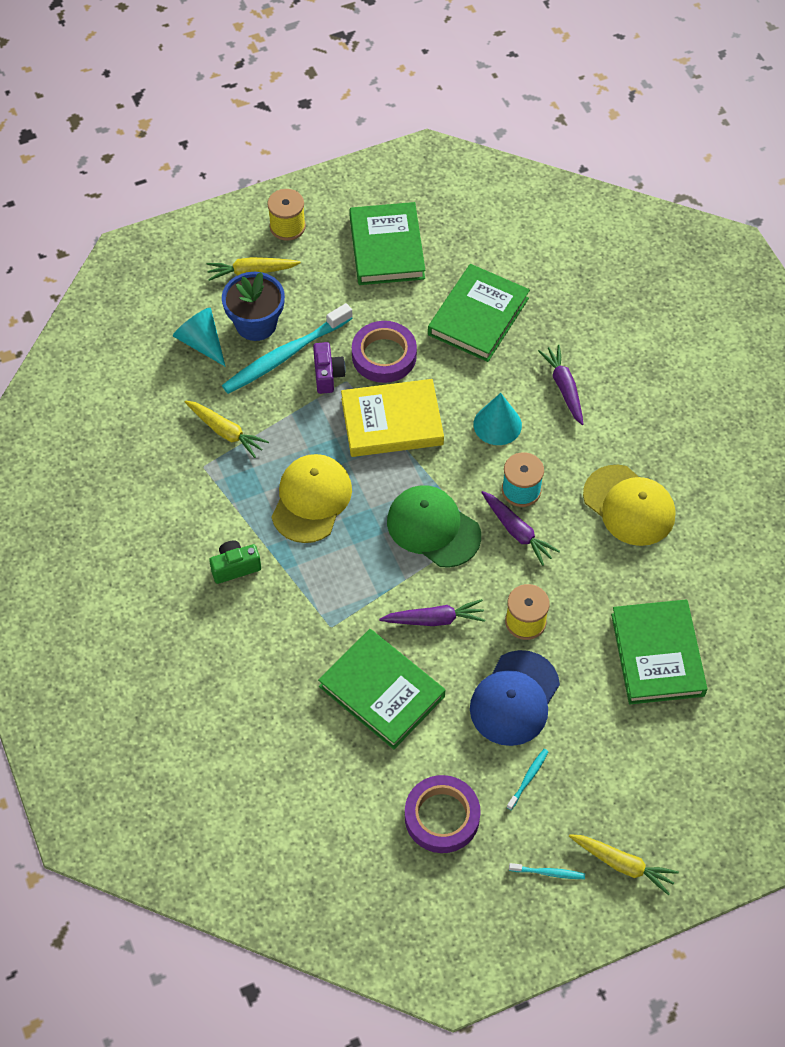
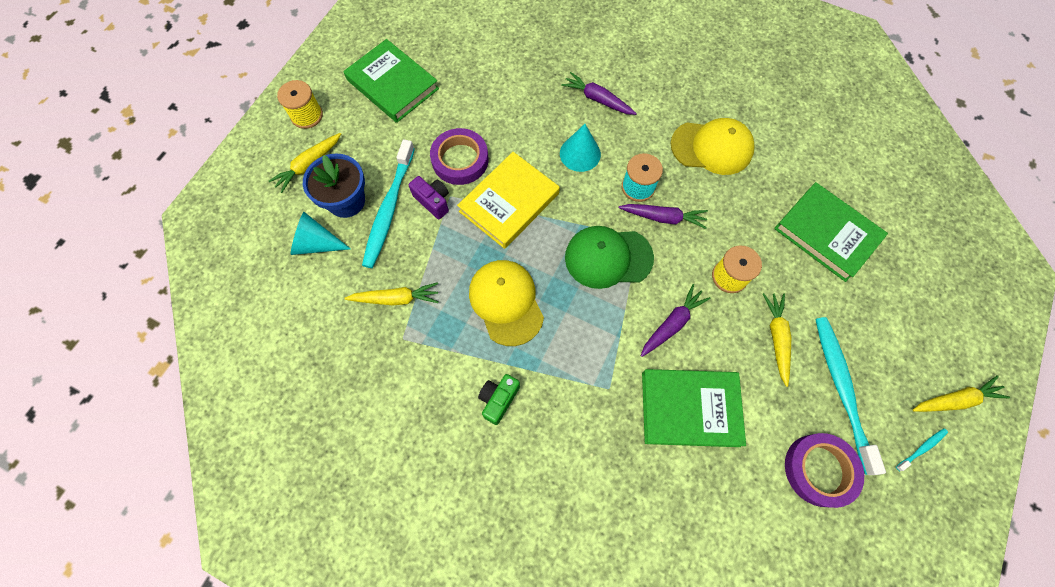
camera: 40 degrees left, 10 degrees up
(478, 316) = (498, 90): green book -> none
(514, 698) = (776, 338): blue cap -> yellow carrot
(528, 778) = (841, 389): turquoise toothbrush -> turquoise toothbrush, size x2.37

